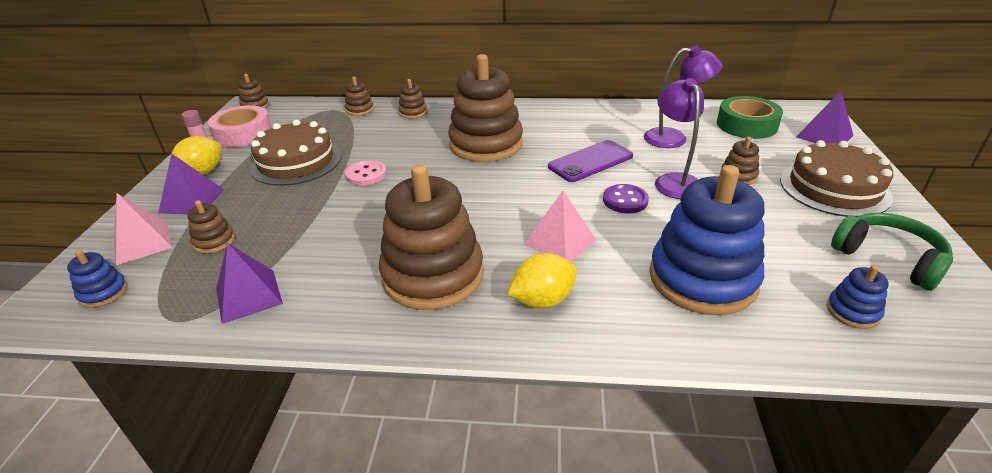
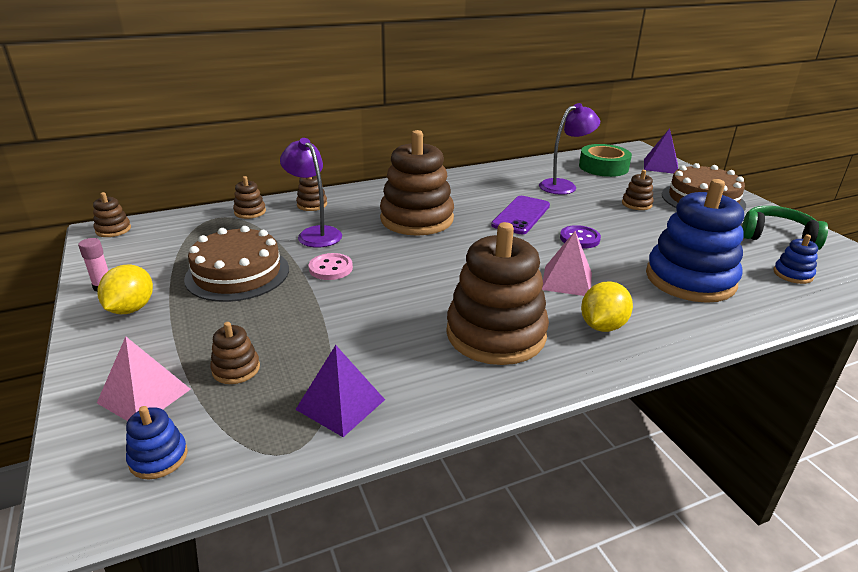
camera: 30 degrees left, 5 degrees down
(192, 201) = (154, 339): purple pyramid -> none
(243, 133) = (134, 260): pink tape -> none
(674, 181) = (598, 217): purple lamp -> purple lamp (315, 233)

